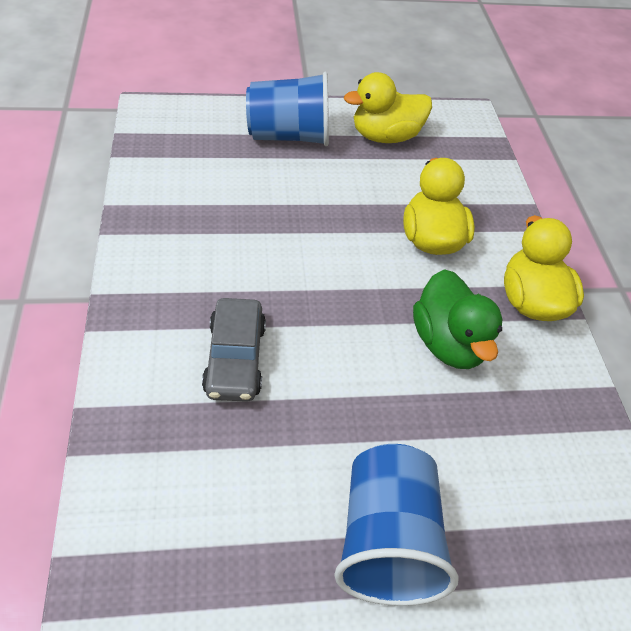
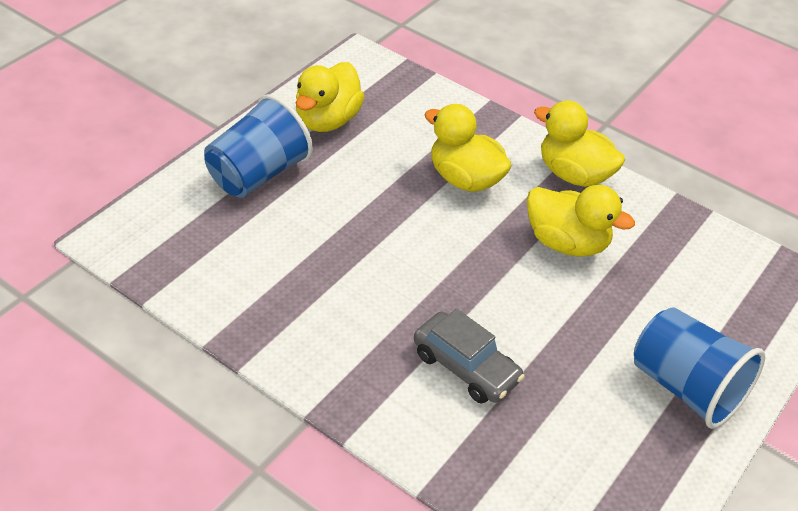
camera: 45 degrees left, 5 degrees down
(448, 343) = (566, 243): green duck -> yellow duck

